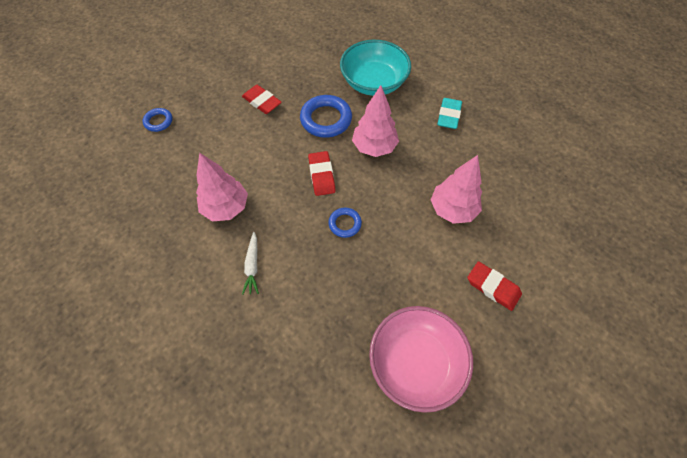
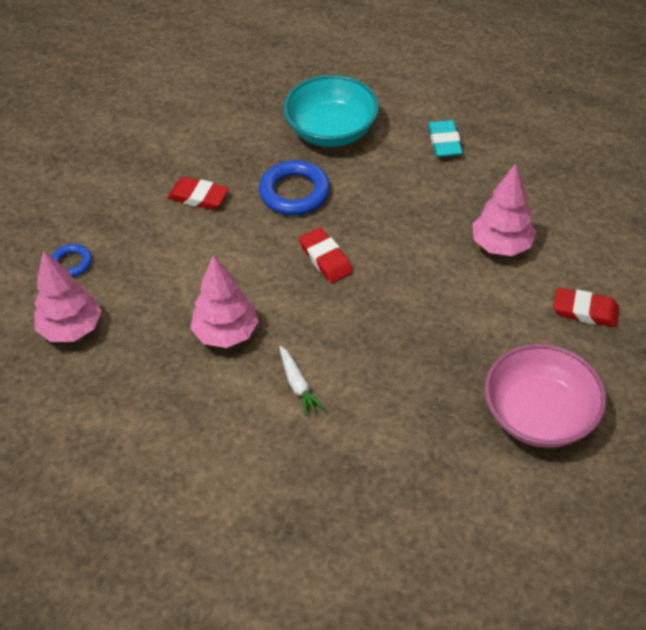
camera: 20 degrees left, 10 degrees down
(345, 224) = (383, 302): blue ring -> none
(374, 147) = (373, 206): pink tree -> pink tree (71, 329)

